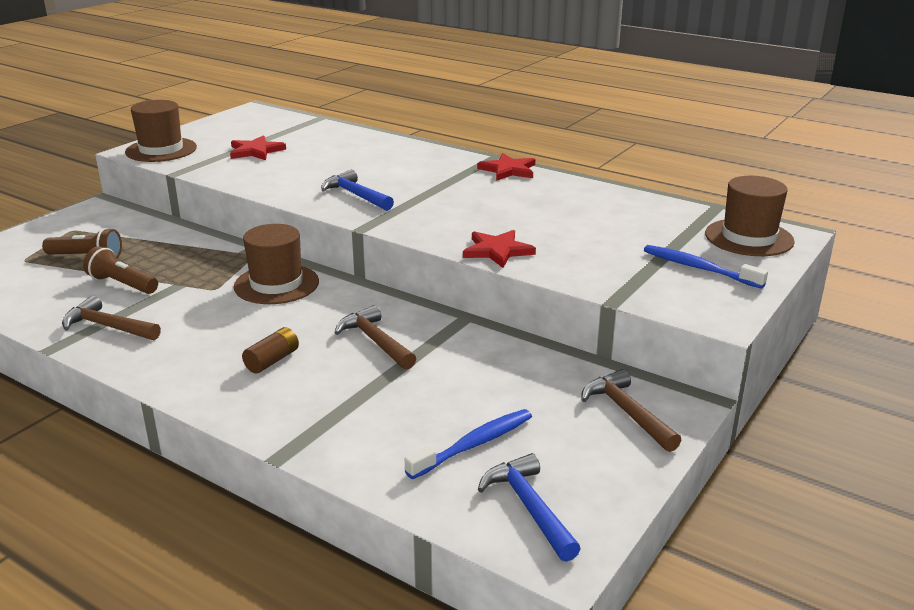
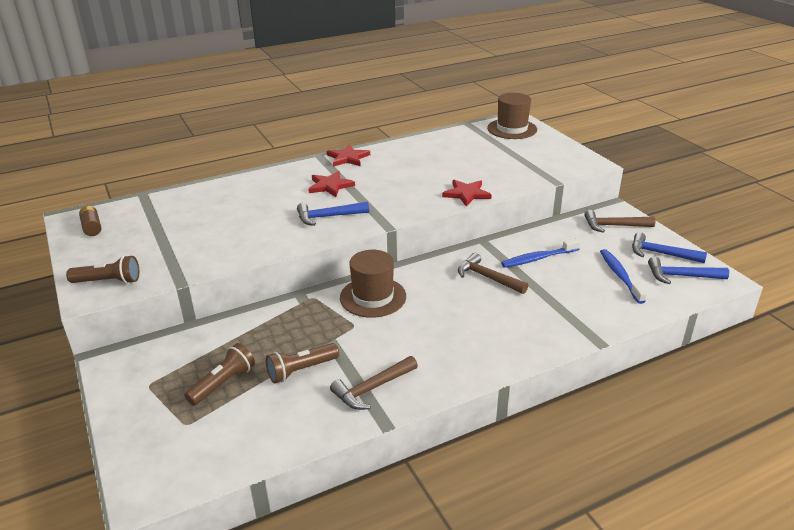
camera: 60 degrees left, 5 degrees up
(161, 150) = (108, 281): brown hat -> brown flashlight
(256, 151) = (180, 237): red star -> red star (330, 186)
(272, 360) = (483, 321): brown battery -> brown battery (92, 228)
(375, 341) = (487, 278): brown hammer -> brown hammer turned 45 degrees clockwise
(584, 475) = (661, 254): none -> blue hammer
(699, 268) = (536, 151): blue toothbrush -> blue toothbrush (538, 258)

